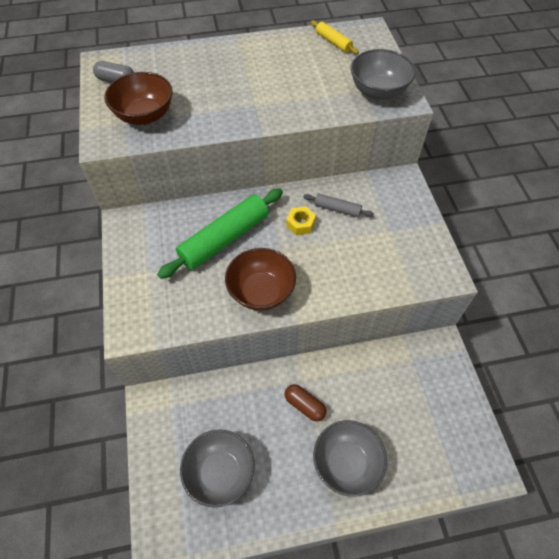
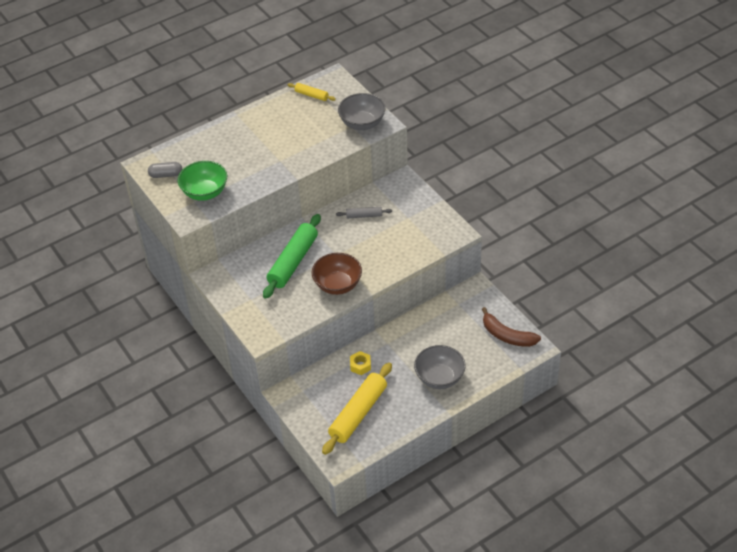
camera: 20 degrees left, 10 degrees down
(144, 115) = (205, 192): brown bowl -> green bowl
(220, 472) = (358, 413): grey bowl -> yellow rolling pin
(300, 224) = (342, 234): yellow nut -> yellow nut (360, 365)
(304, 405) = (396, 357): brown capsule -> none
(459, 434) = (507, 335): none -> brown banana

